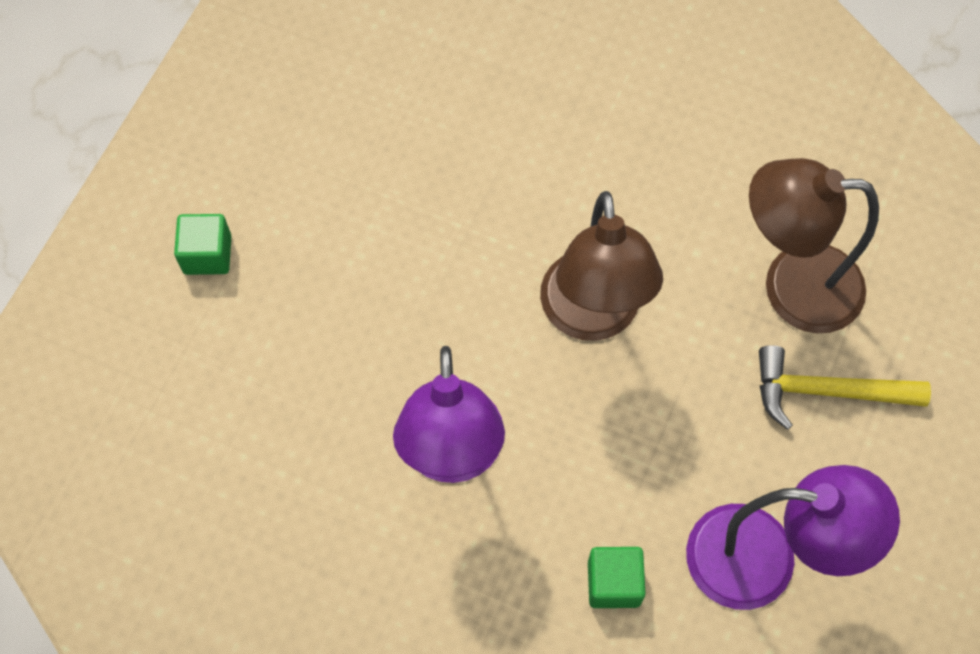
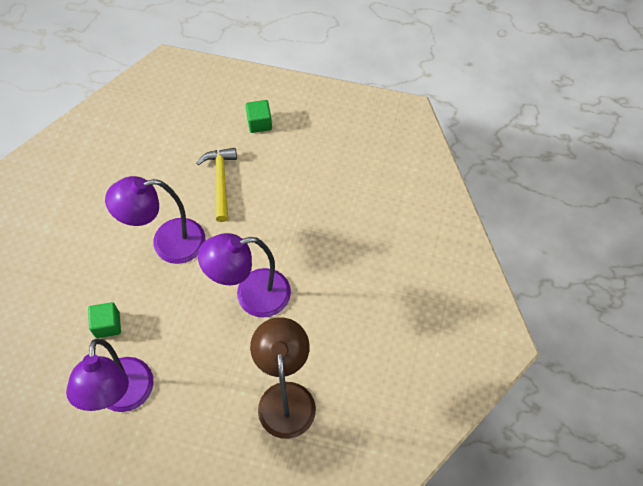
camera: 80 degrees right, 5 degrees down
(592, 317) = (251, 296): brown lamp -> purple lamp
(826, 391) = (223, 421): yellow hammer -> yellow hammer (220, 181)

